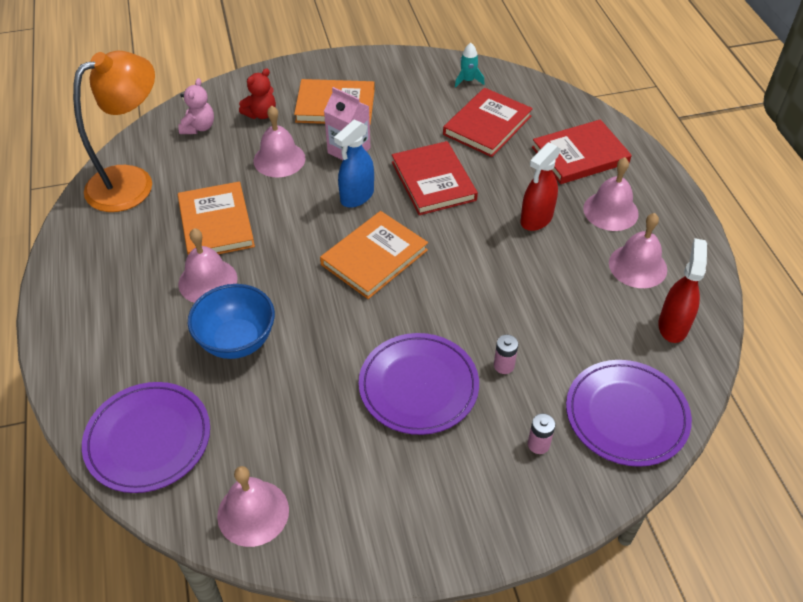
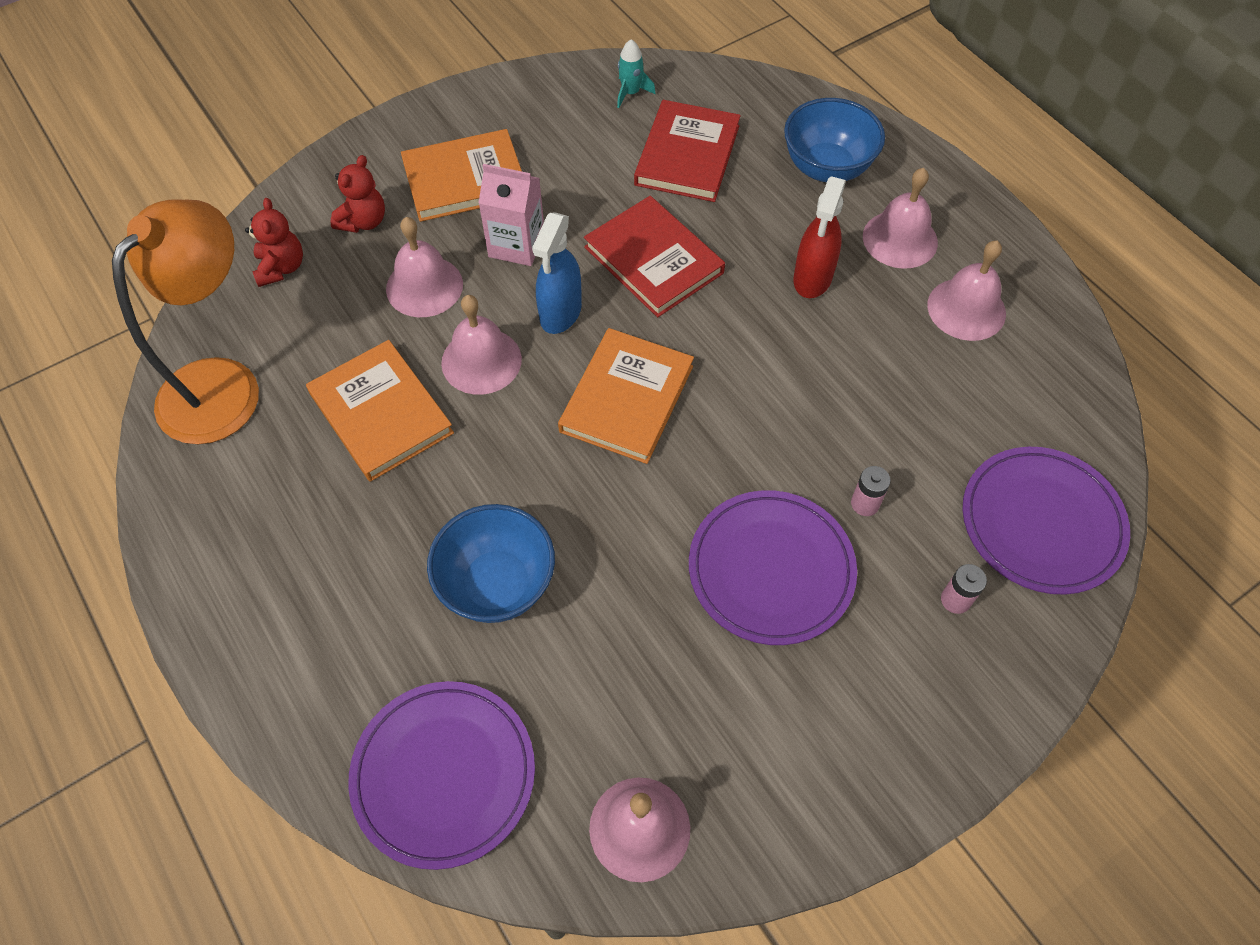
camera: 20 degrees left, 10 degrees up
(199, 127) = (281, 268): pink teddy bear -> red teddy bear
(208, 281) = (412, 506): pink bell -> pink bell (481, 361)
(580, 155) = (827, 168): red book -> blue bowl
(673, 326) = (1043, 380): red spray bottle -> none

